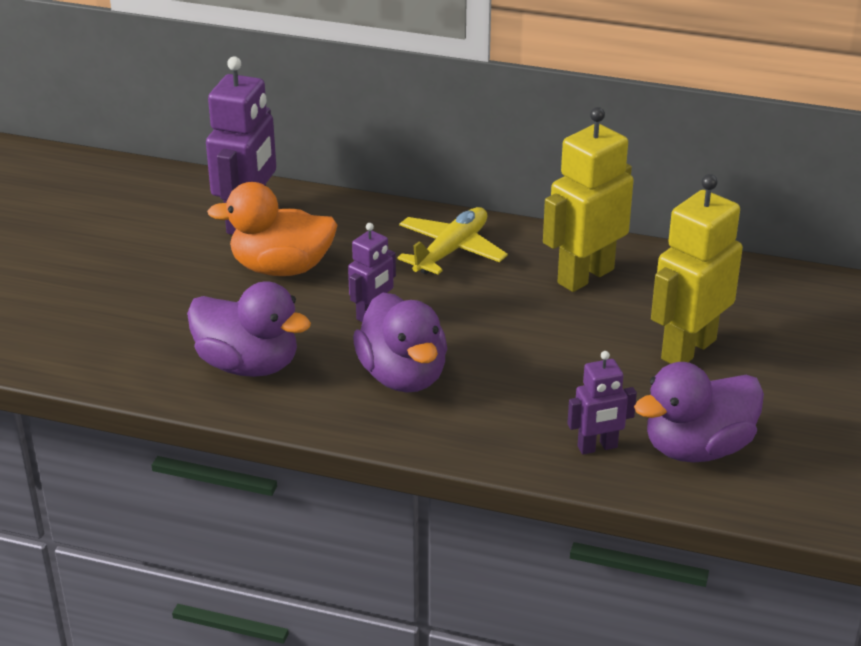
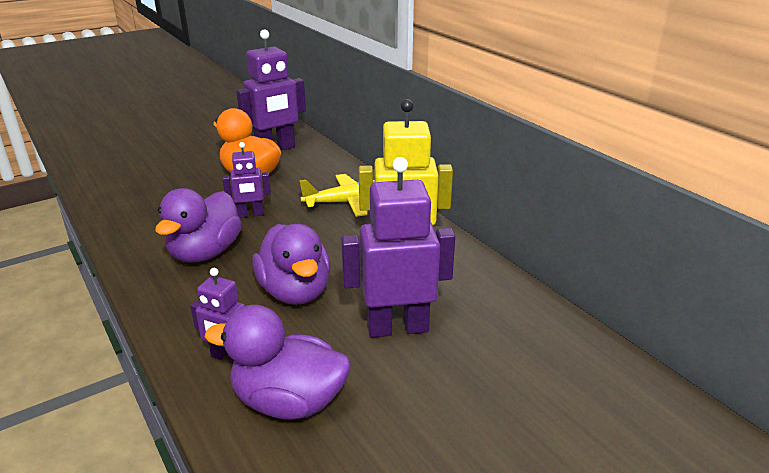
camera: 40 degrees right, 5 degrees down
(248, 365) = (150, 210): purple duck -> purple duck (295, 292)
(688, 349) = (397, 328): yellow robot -> purple robot

